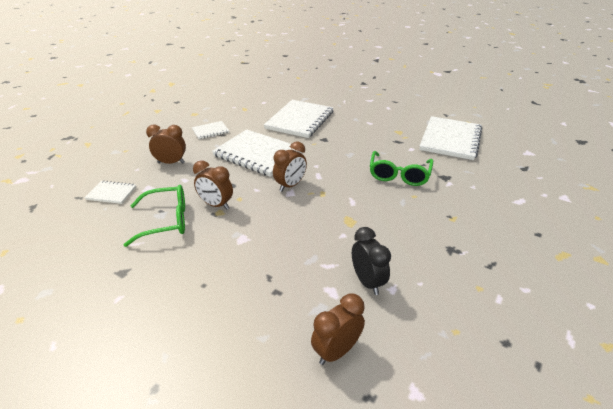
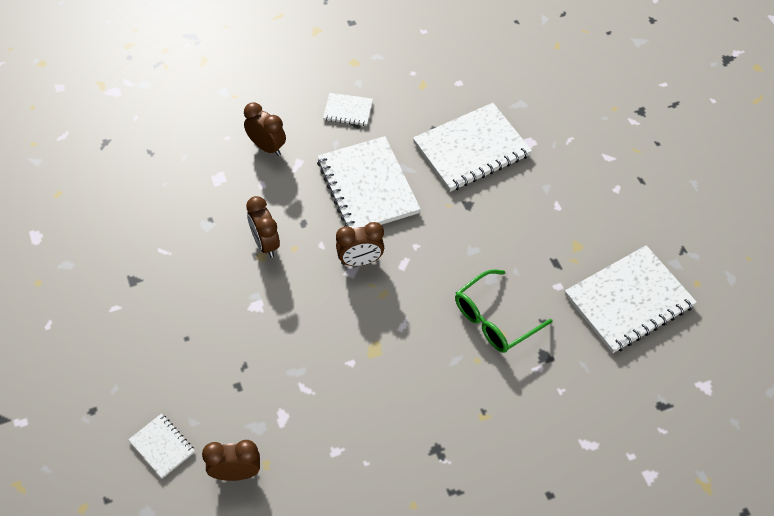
camera: 35 degrees right, 20 degrees up
(111, 193) = (182, 164): white notebook -> white notebook (162, 446)
(166, 221) = (205, 237): green glasses -> none
(367, 282) = (321, 429): black clock -> none

